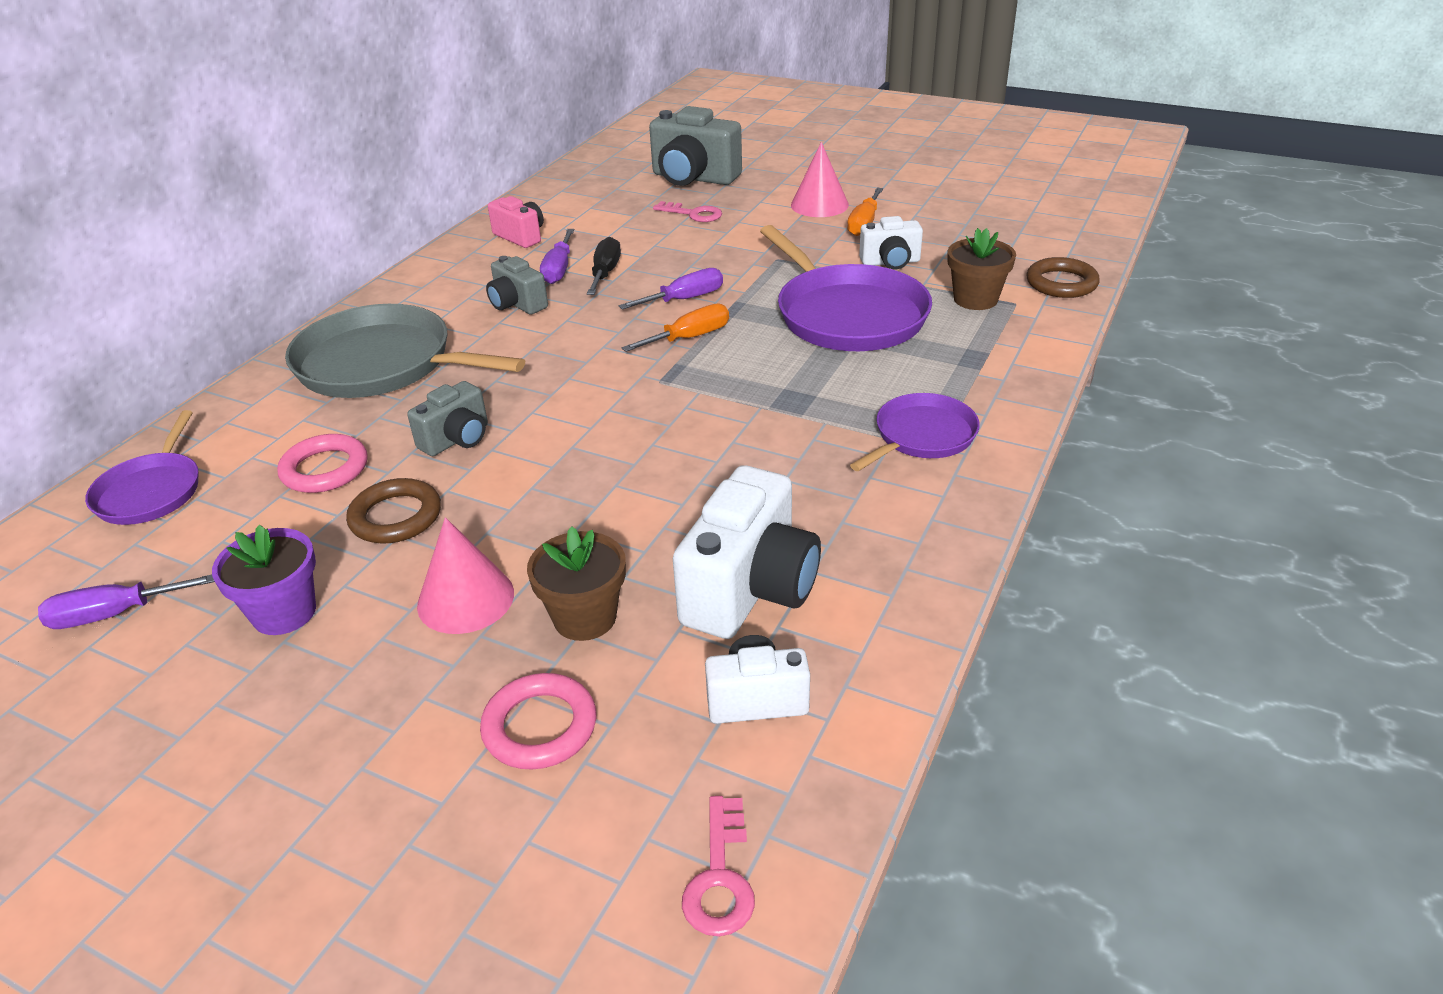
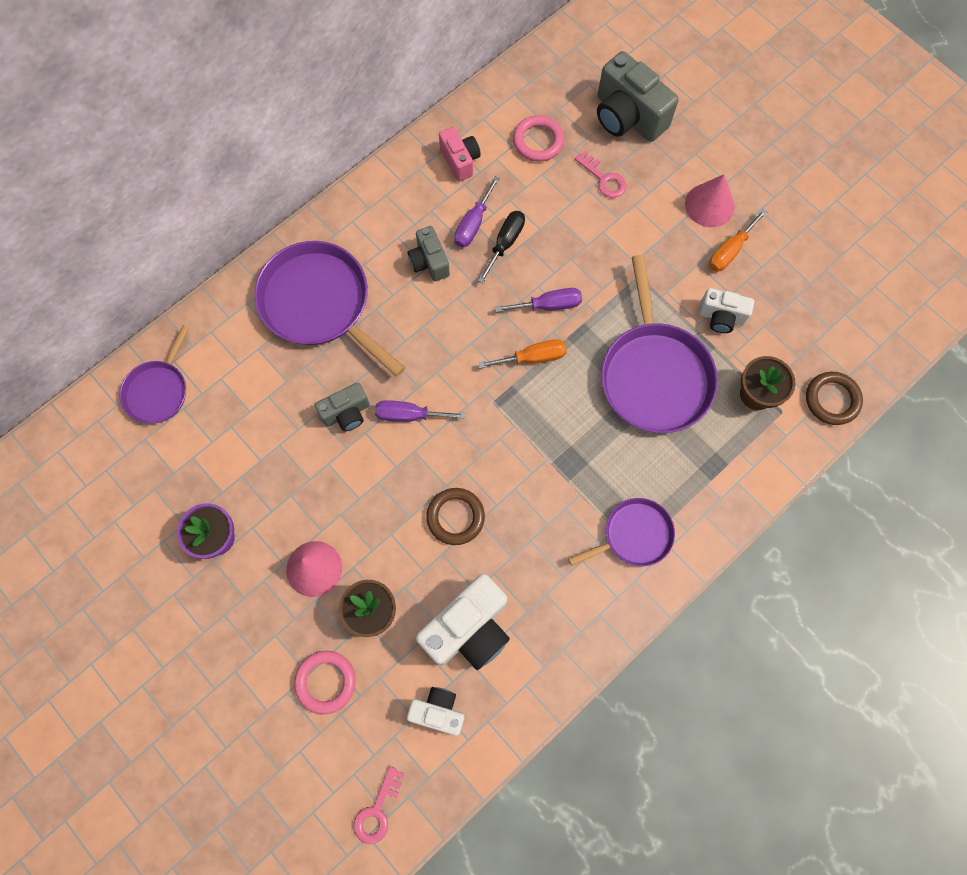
camera: 20 degrees right, 35 degrees up
(114, 614) = (129, 500): purple screwdriver -> purple screwdriver (409, 415)
(325, 469) = (261, 411): pink ring -> pink ring (538, 141)
(382, 364) = (319, 303): grey pan -> purple pan
(396, 517) = (293, 477): brown ring -> brown ring (455, 517)

